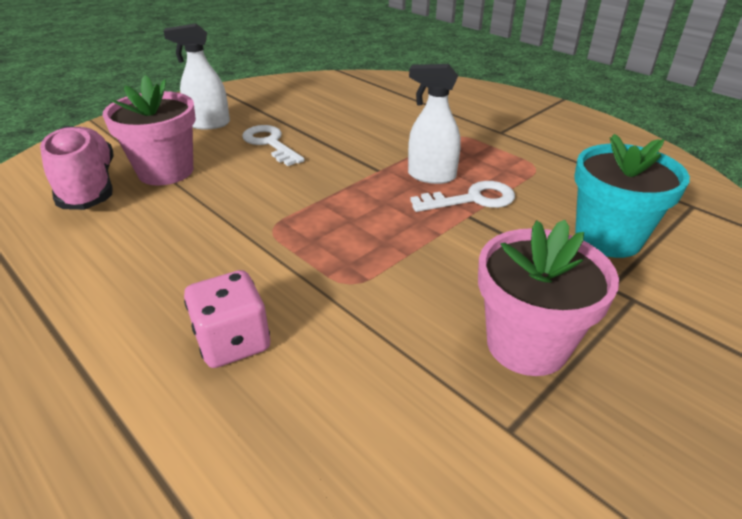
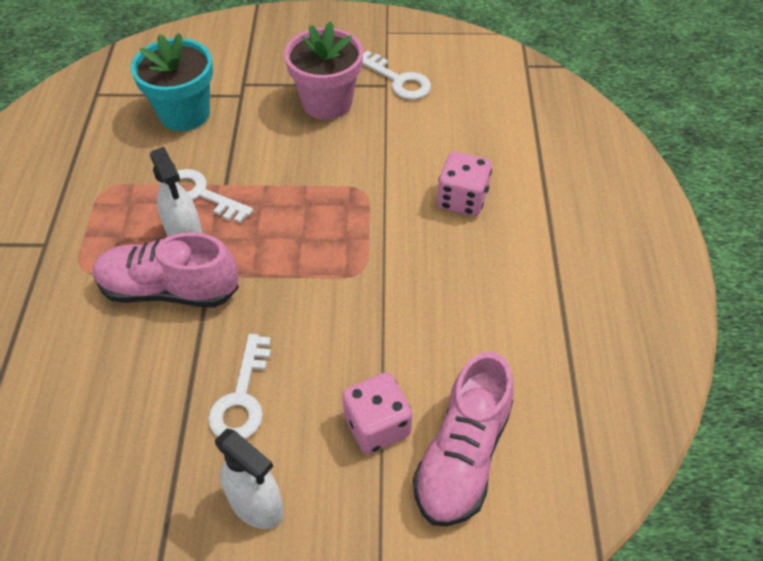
camera: 135 degrees left, 15 degrees up
(166, 171) = (377, 425): pink flower pot -> pink dice
(390, 153) = (169, 289): none -> pink shoe
(507, 454) = (398, 80): none -> white key

